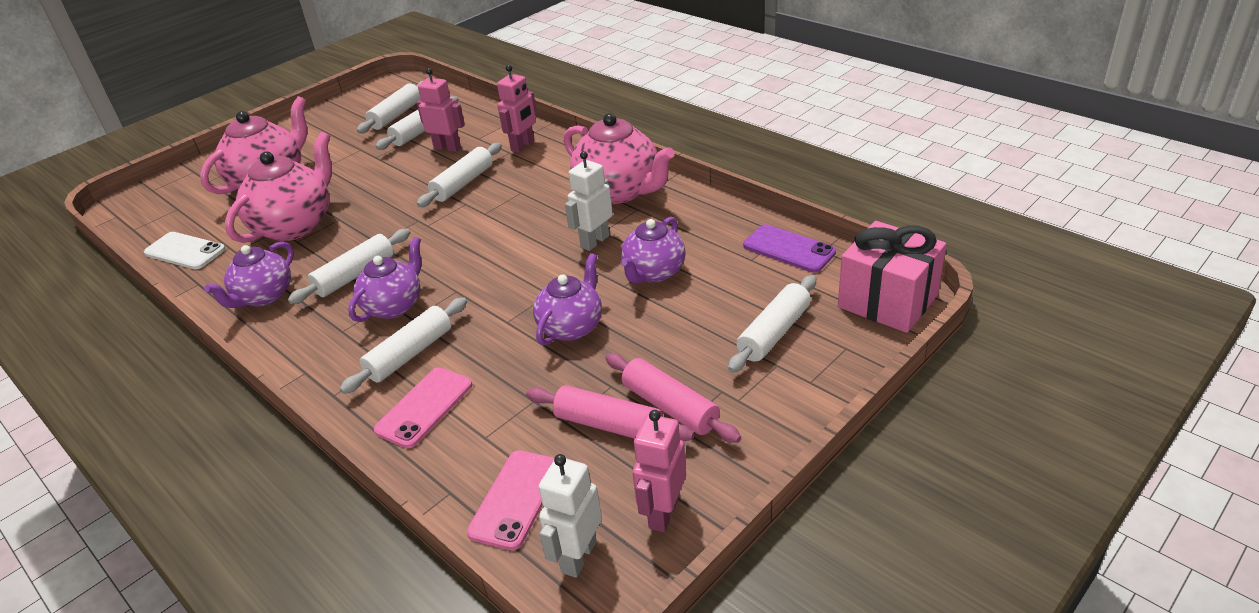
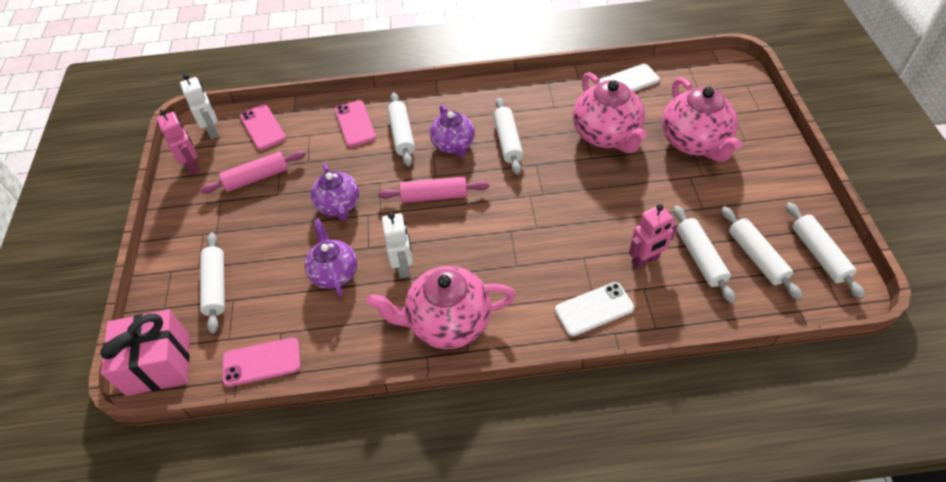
camera: 130 degrees right, 15 degrees up
(264, 296) = (531, 99): purple teapot -> none
(463, 183) = (569, 240): white rolling pin -> white rolling pin (819, 254)
(523, 146) = (594, 309): pink robot -> white phone
(670, 407) = (235, 206): pink rolling pin -> pink rolling pin (434, 196)
(788, 249) = (261, 362): purple phone -> pink phone

